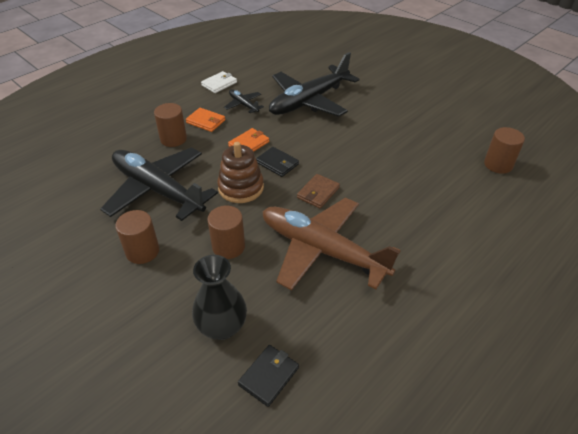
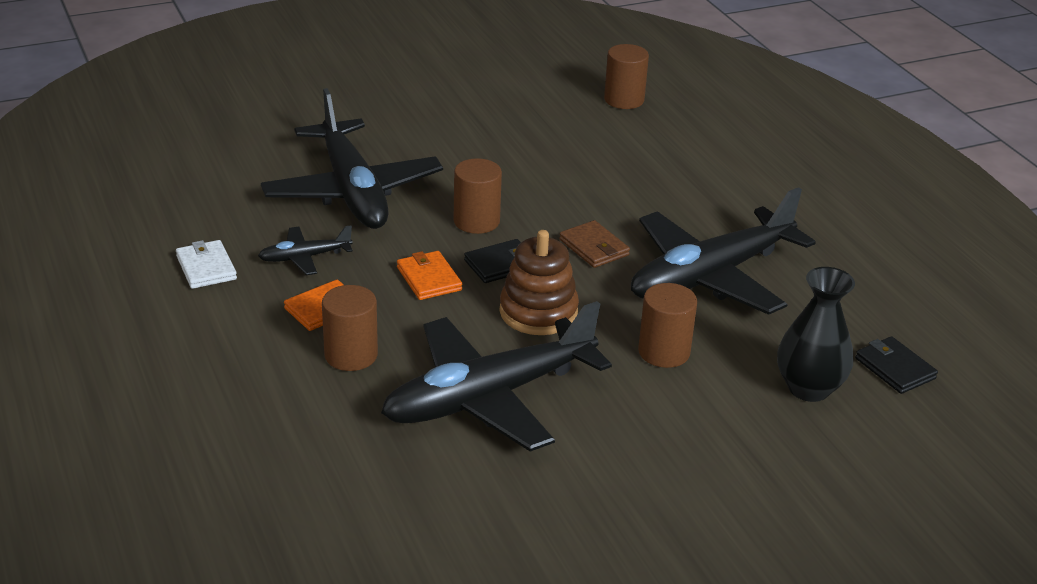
camera: 70 degrees left, 10 degrees down
(142, 251) = (632, 436): brown cylinder -> brown cylinder (476, 221)
(322, 250) = (711, 276): brown plane -> black plane

